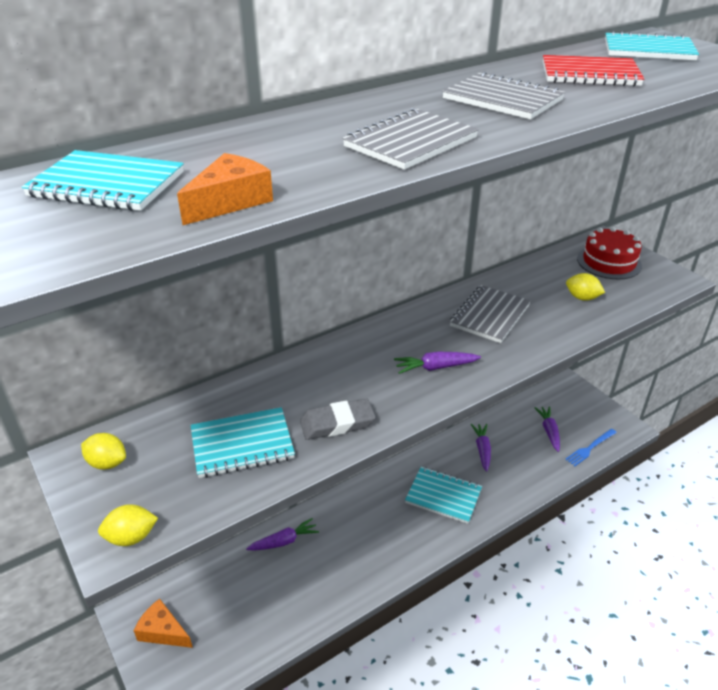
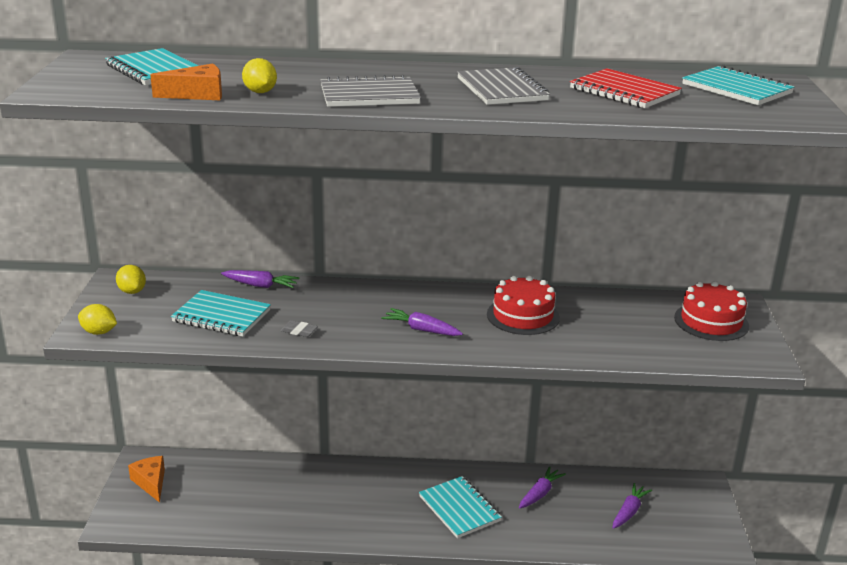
camera: 35 degrees right, 10 degrees down
(284, 541) = (292, 473): purple carrot -> purple carrot (260, 285)
(337, 423) = (299, 331): grey eraser -> grey eraser, size x0.55
(490, 316) = (523, 316): grey notebook -> red cake
(582, 298) = (633, 336): yellow lemon -> yellow lemon (260, 92)
(590, 448) = (657, 545): blue fork -> none

